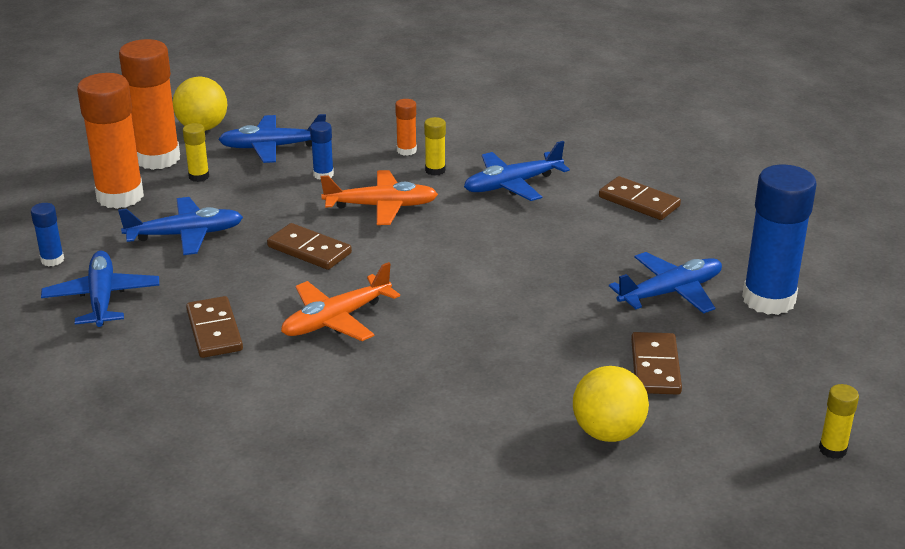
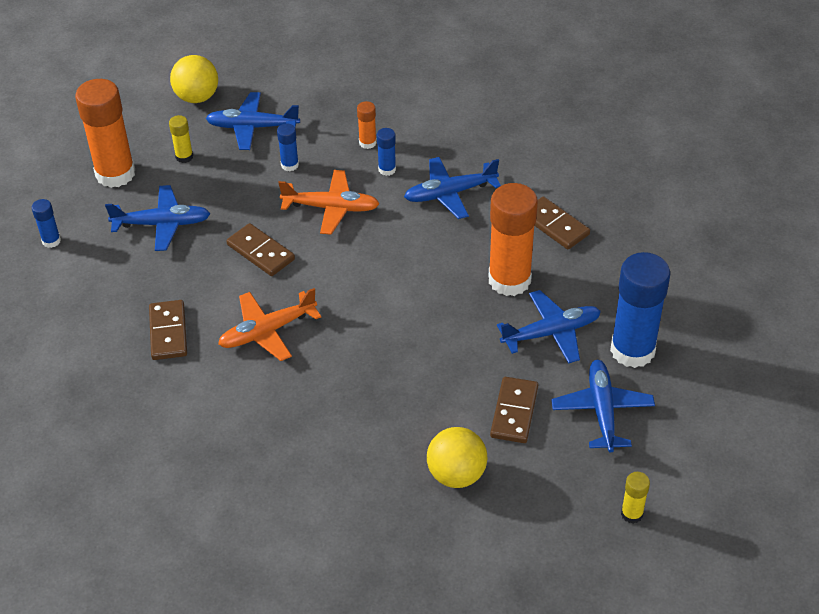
camera: 10 degrees right, 15 degrees up
(102, 298) = (85, 288): blue plane -> blue plane (602, 411)
(157, 158) = (153, 131): orange glue stick -> orange glue stick (509, 280)
(435, 170) = (387, 169): yellow glue stick -> blue glue stick

